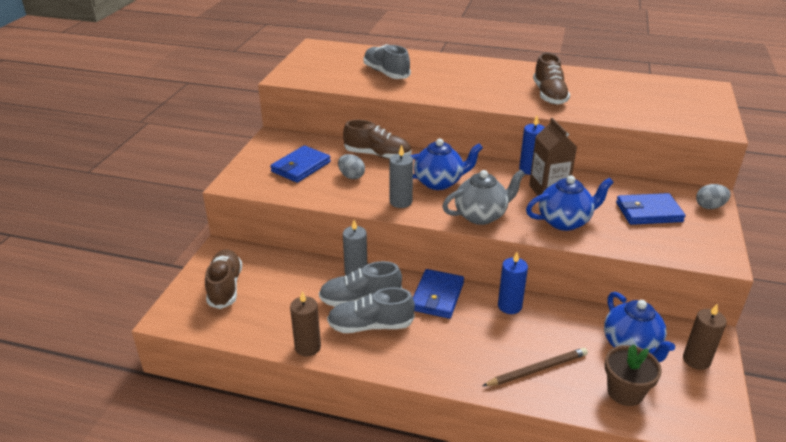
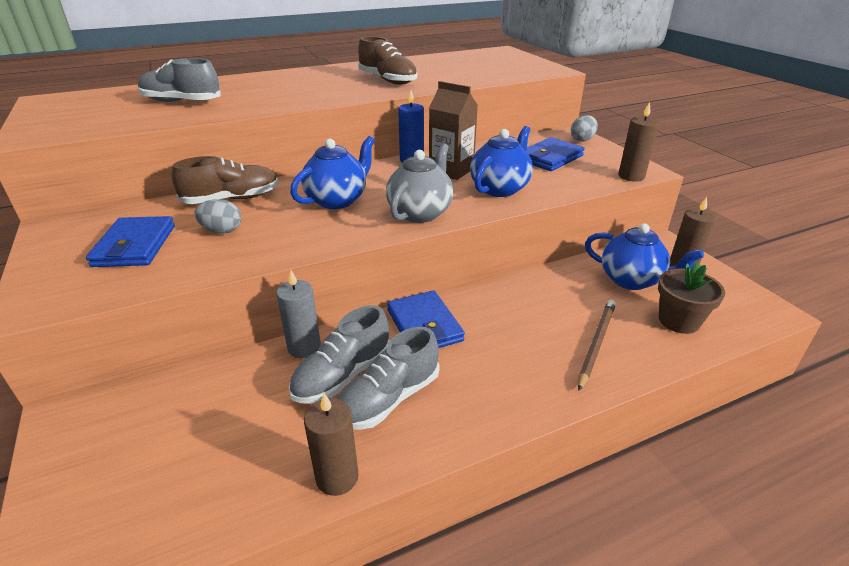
camera: 40 degrees left, 0 degrees up
(225, 287) = (120, 469): brown shoe -> none
(400, 202) = (317, 233): grey candle -> none
(509, 306) = (501, 298): blue candle -> none
(698, 259) = (631, 176): none -> brown candle

